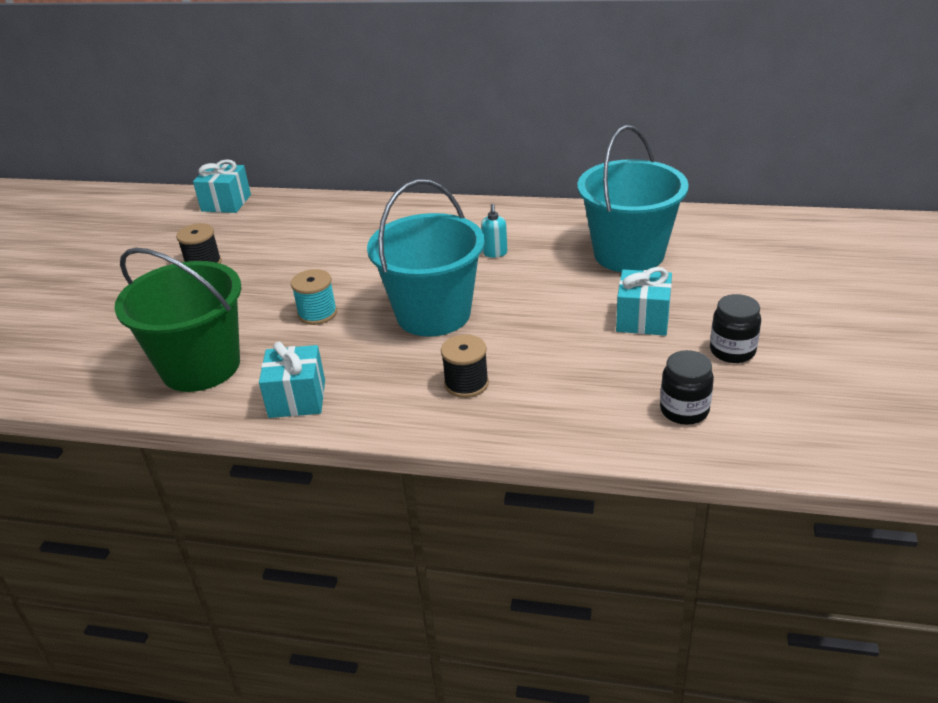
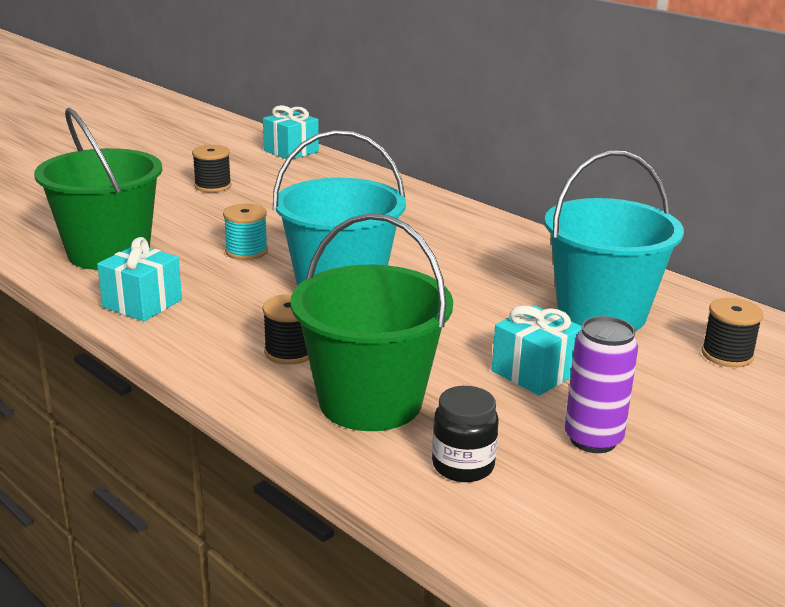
camera: 30 degrees right, 10 degrees down
(495, 253) = (465, 264): turquoise soap dispenser -> none
(571, 394) = (370, 402): none -> green bucket
(732, 351) = (593, 439): black jar -> purple can
(733, 251) = (727, 355): none -> black spool

